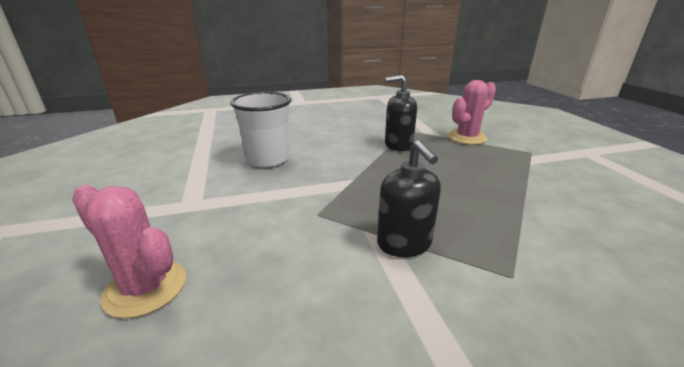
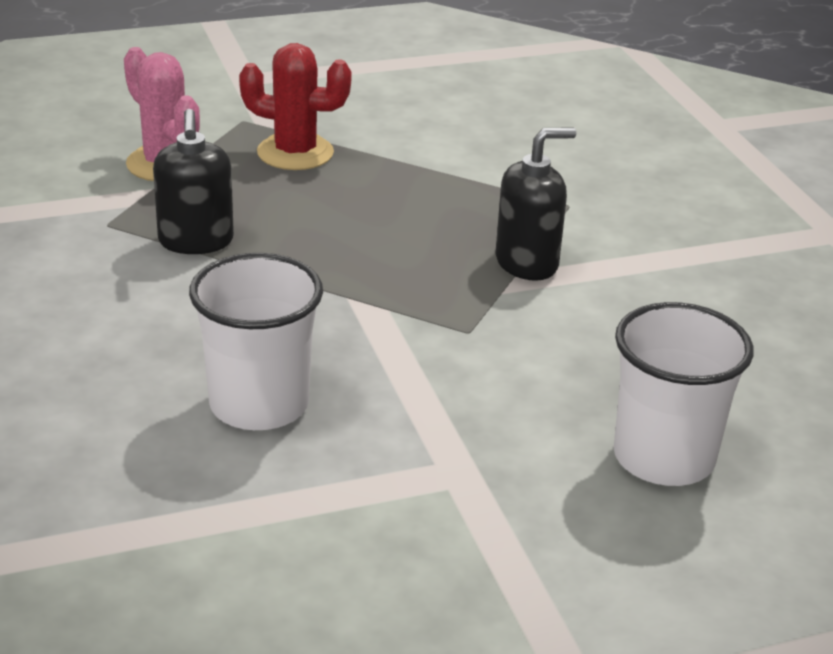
camera: 95 degrees left, 5 degrees up
(145, 288) = (663, 457): pink cactus -> white cup
(505, 165) = (295, 153): none -> red cactus

